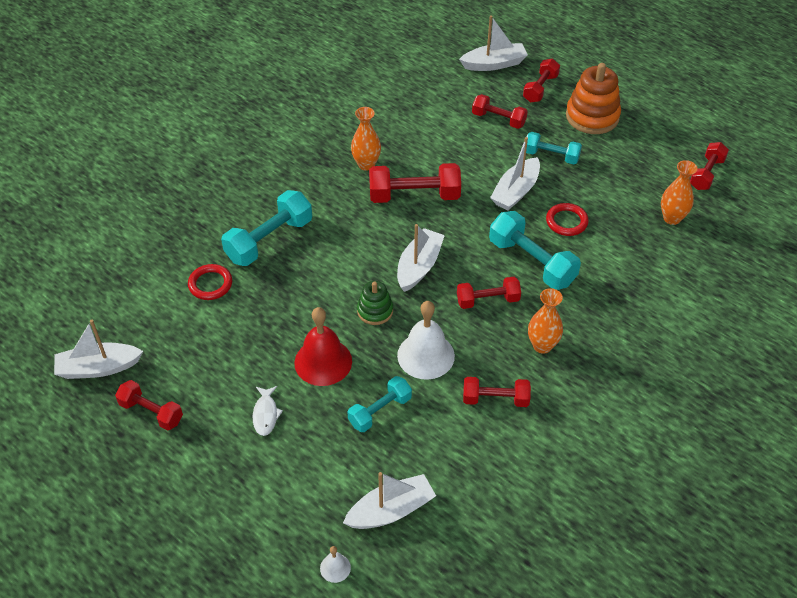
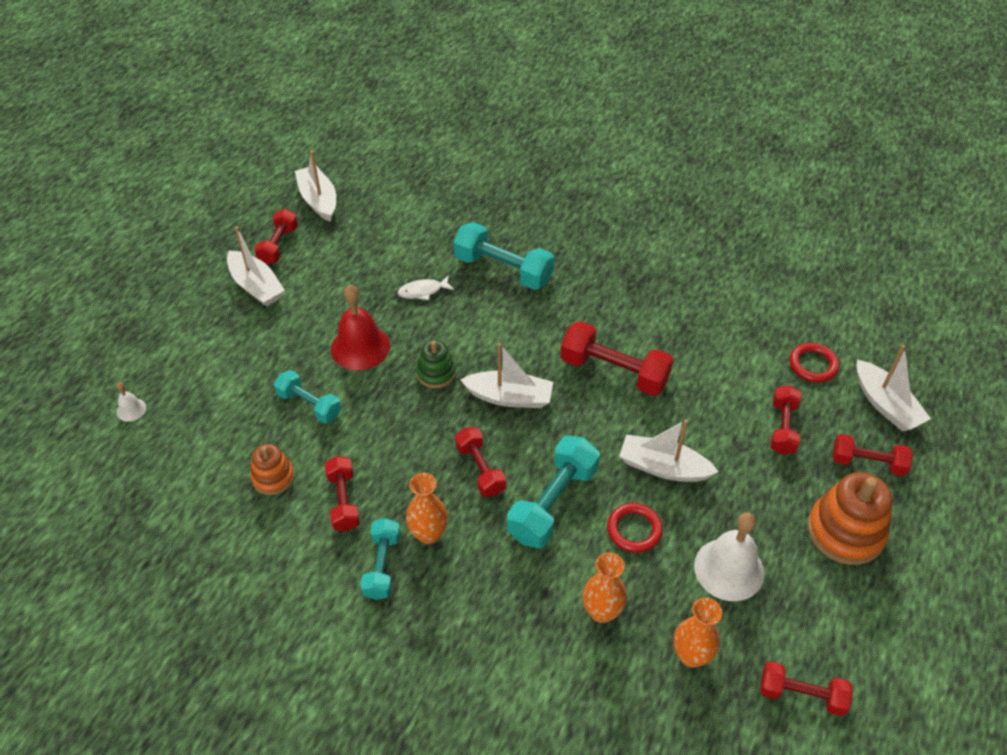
camera: 75 degrees right, 0 degrees up
(210, 284) = (433, 243): red ring -> red ring (813, 365)
(265, 414) = (290, 320): white fish -> white fish (423, 291)
(366, 164) = (644, 320): orange vase -> orange vase (601, 612)
(391, 510) = (195, 438): white boat -> white boat (256, 286)
(414, 196) = (614, 371): red dumbbell -> red dumbbell turned 45 degrees counterclockwise
(426, 355) = (388, 428): white bell -> white bell (729, 569)
(456, 449) = (273, 477): none -> orange stacking toy
(551, 156) = (744, 495): turquoise dumbbell -> turquoise dumbbell (382, 566)

